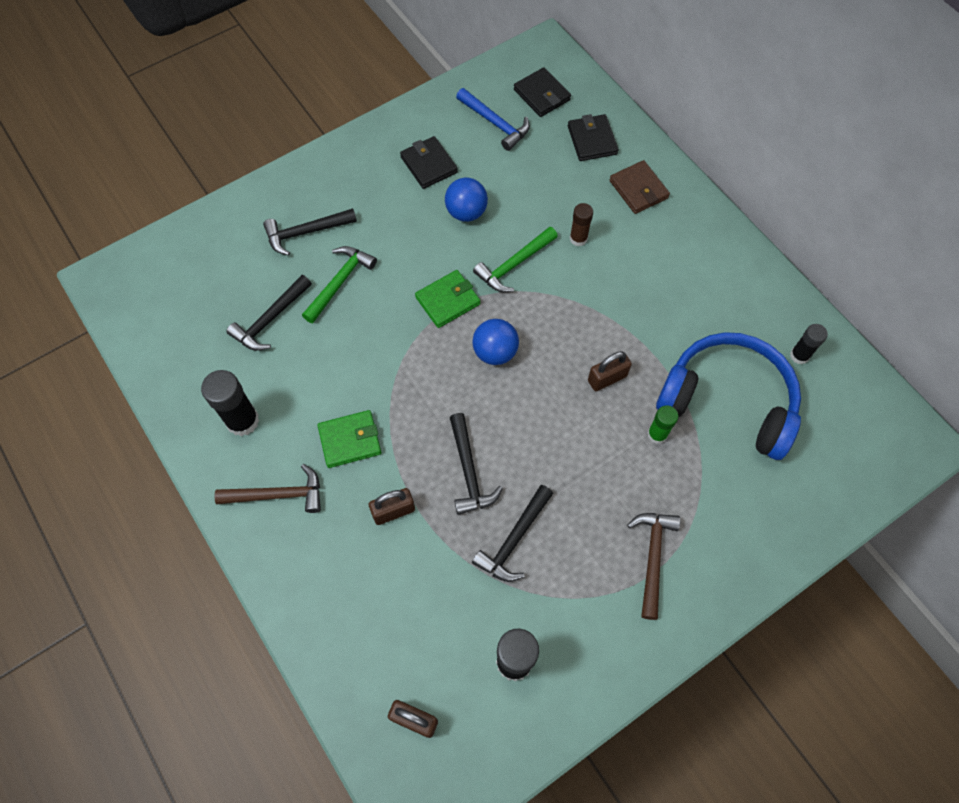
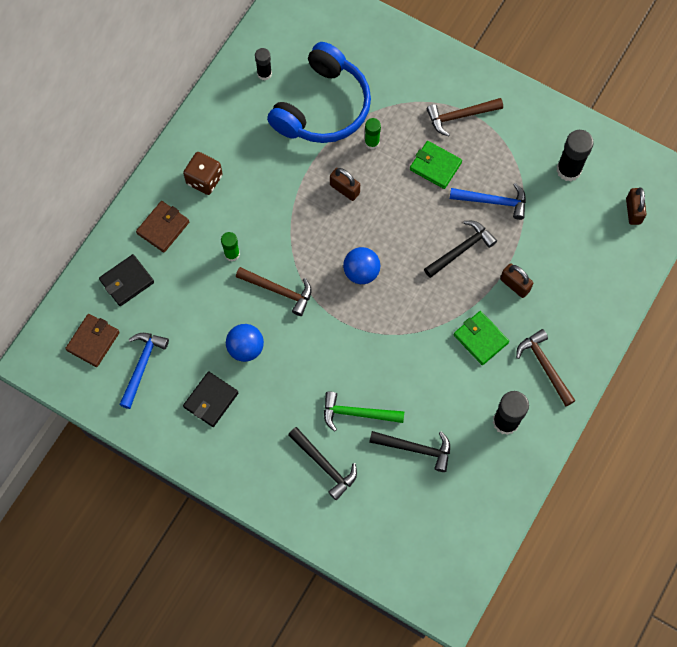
camera: 115 degrees left, 5 degrees up
(448, 301) = (334, 325): green wallet -> green wallet (435, 166)
(514, 265) = (279, 291): green hammer -> brown hammer
(514, 540) = (493, 201): black hammer -> blue hammer
(542, 95) = (93, 341): black wallet -> brown wallet
(578, 238) = (232, 254): brown glue stick -> green glue stick
(680, 245) = (204, 179): none -> brown dice
(728, 401) = (323, 107): blue headphones -> blue headphones turned 150 degrees counterclockwise

